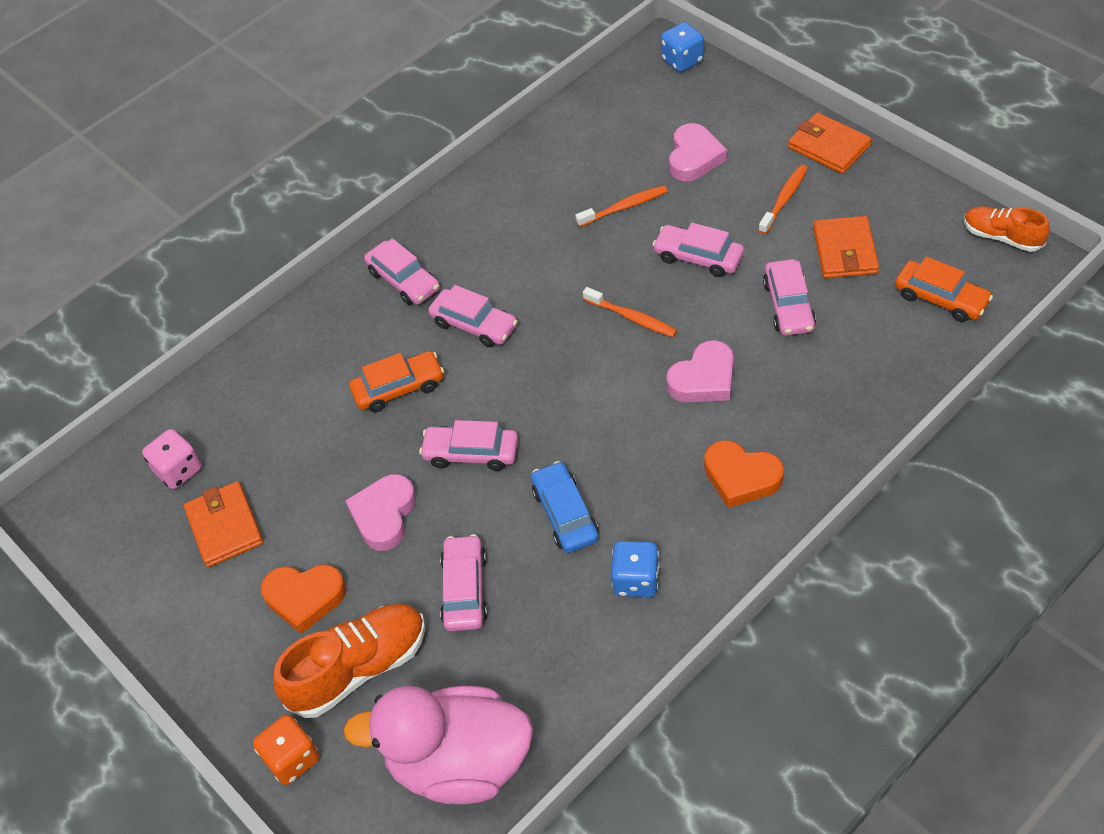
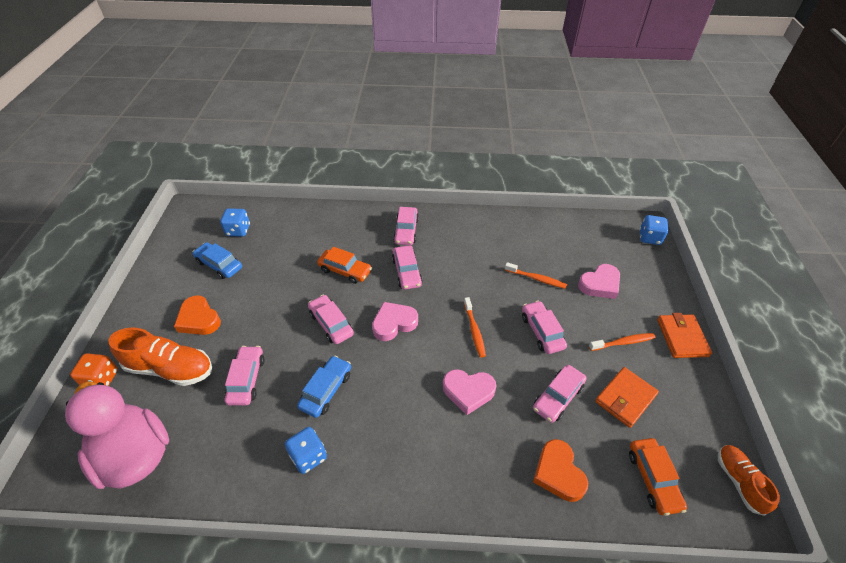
camera: 40 degrees right, 5 degrees down
(178, 470) = (238, 230): pink dice -> blue dice
(225, 527) = (219, 265): orange wallet -> blue car
(384, 515) = (268, 316): pink heart -> pink heart (394, 323)
(465, 590) = (246, 379): pink car -> pink car turned 45 degrees counterclockwise
(741, 477) = (420, 460): orange heart -> orange heart (558, 473)

